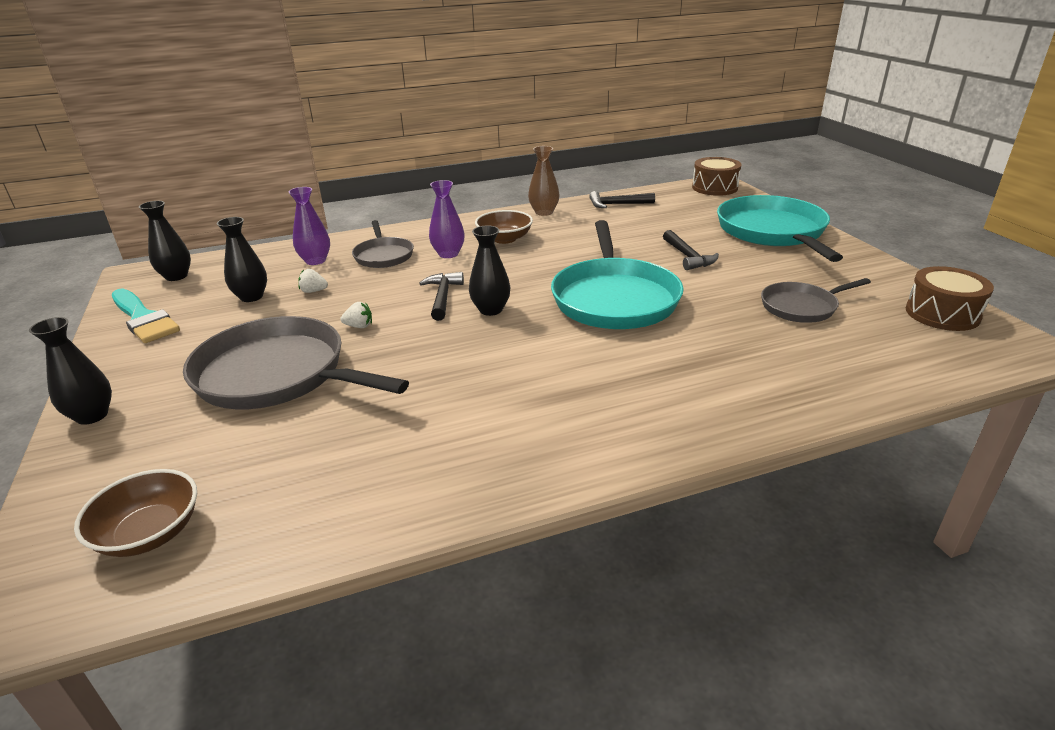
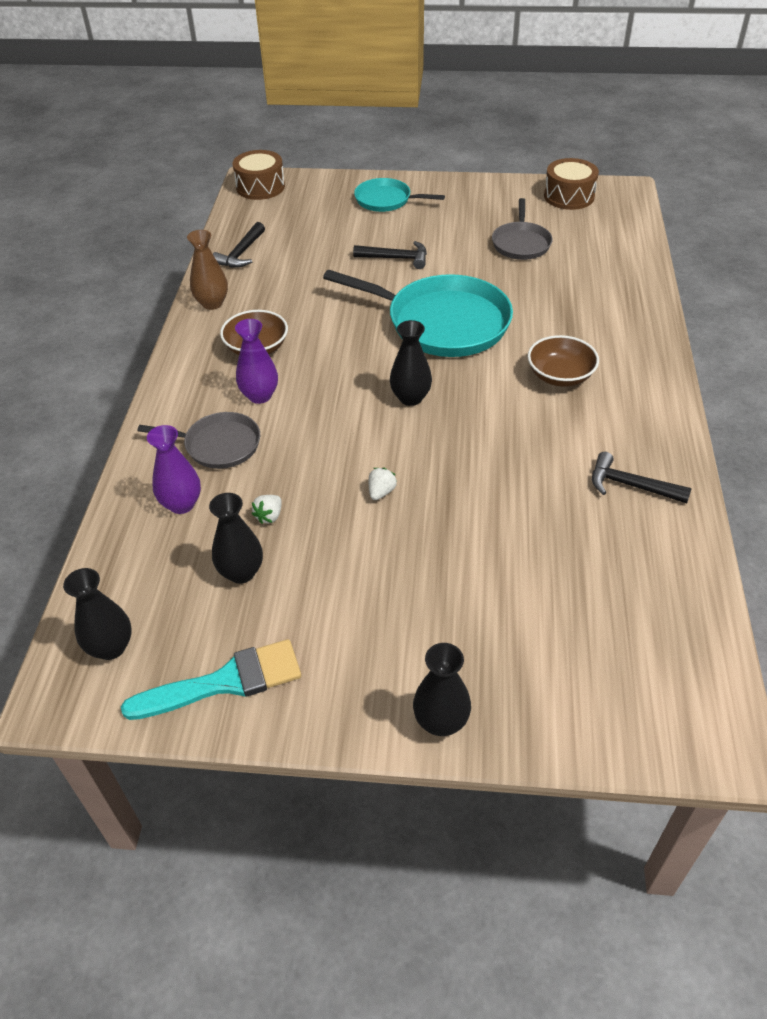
camera: 65 degrees left, 15 degrees up
(150, 533) = (652, 666): brown bowl -> brown bowl (560, 376)
(277, 374) = (442, 565): grey pan -> none
(443, 297) = (360, 422): black hammer -> black hammer (631, 485)
(772, 232) = (386, 200): turquoise pan -> turquoise pan, size x0.55

